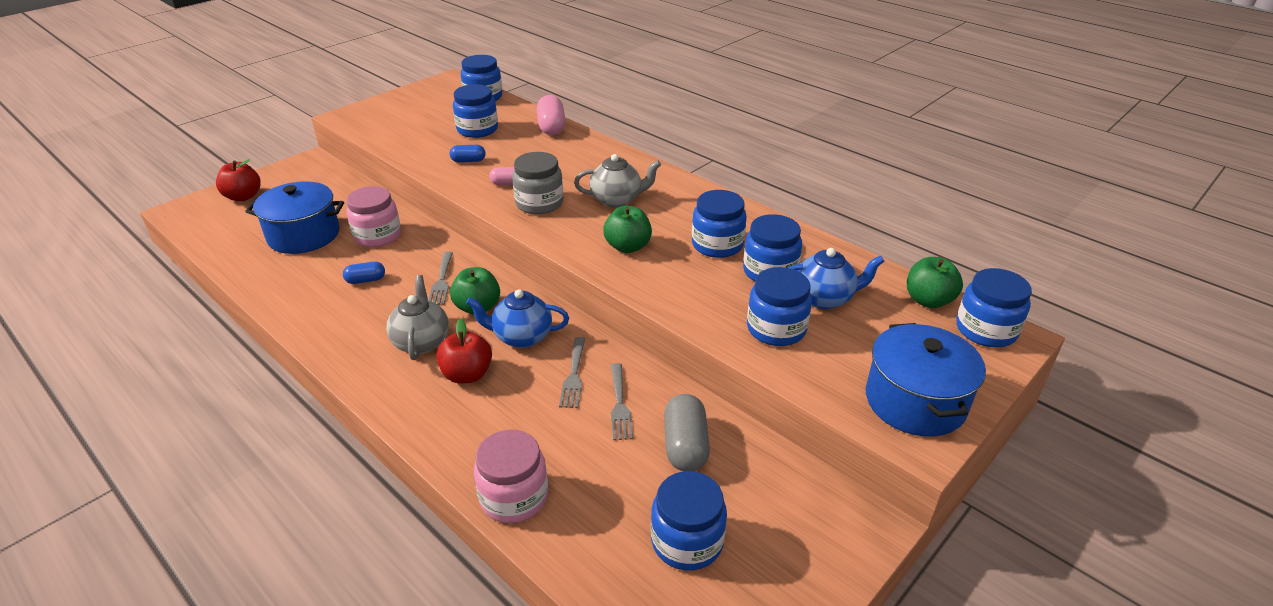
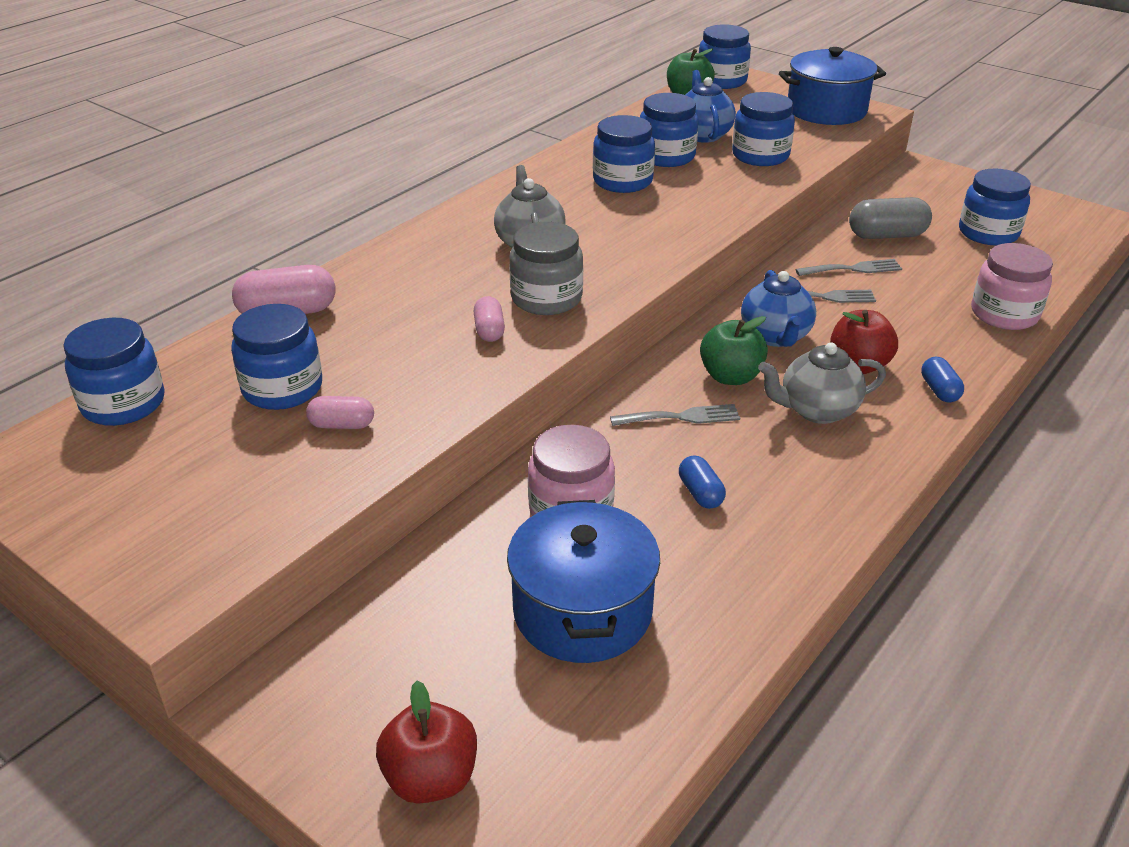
camera: 95 degrees left, 0 degrees up
(438, 145) = (342, 425): none -> pink capsule
(468, 161) = (410, 380): blue capsule -> blue capsule (939, 390)
(628, 247) = (641, 230): green apple -> none

